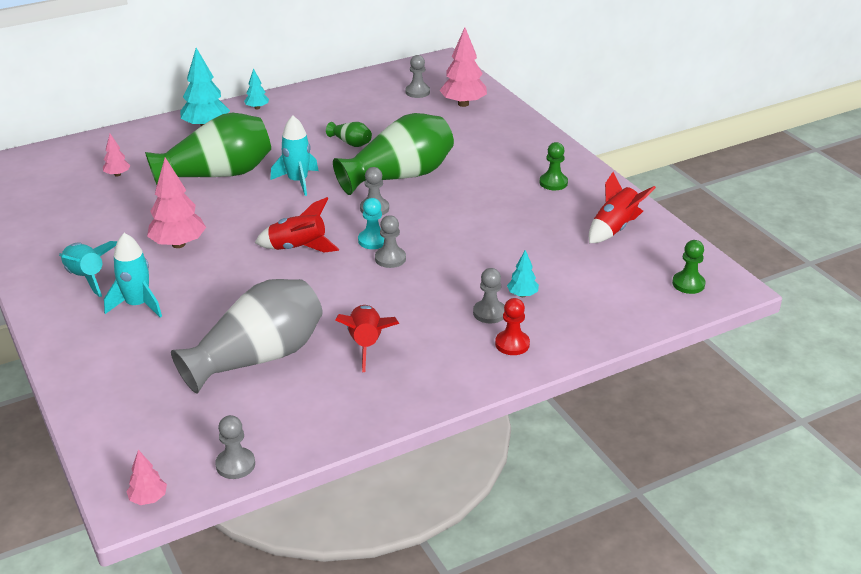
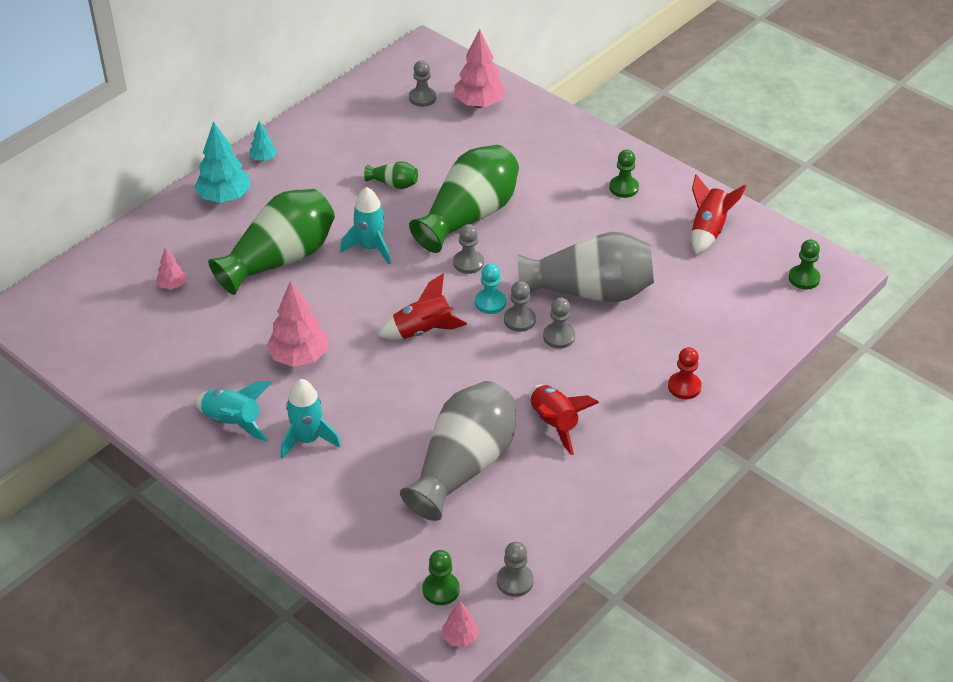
camera: 20 degrees left, 10 degrees up
(161, 453) = (441, 589): none -> green pawn
(471, 251) = (590, 291): none -> grey vase
(489, 313) = (646, 358): grey pawn -> grey pawn (559, 337)
(522, 295) = (664, 330): turquoise tree -> none

